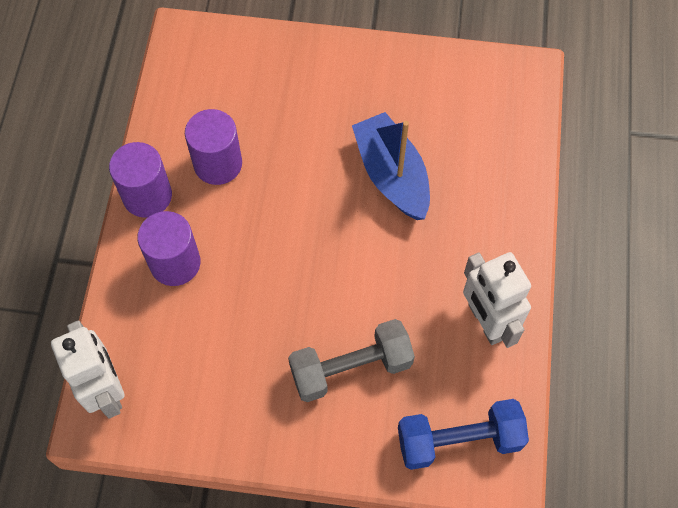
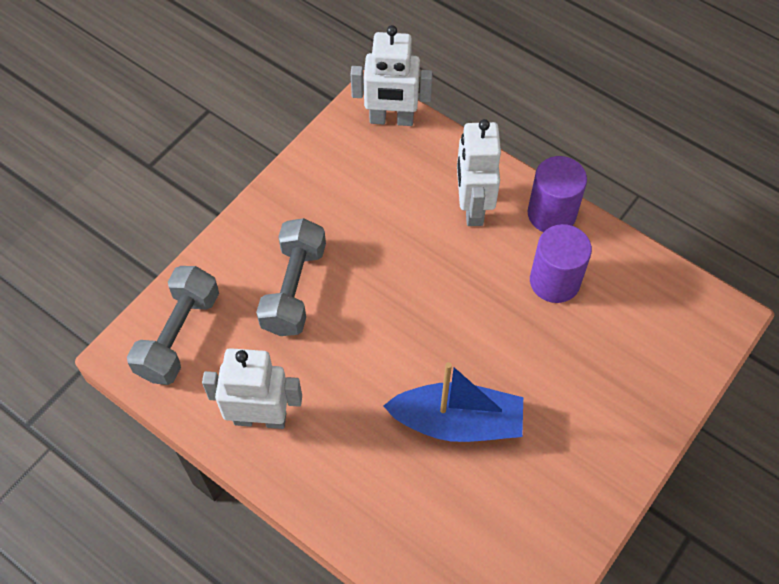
camera: 120 degrees right, 5 degrees down
(175, 263) = (472, 207): purple cylinder -> white robot
(459, 440) = (178, 335): blue dumbbell -> grey dumbbell

